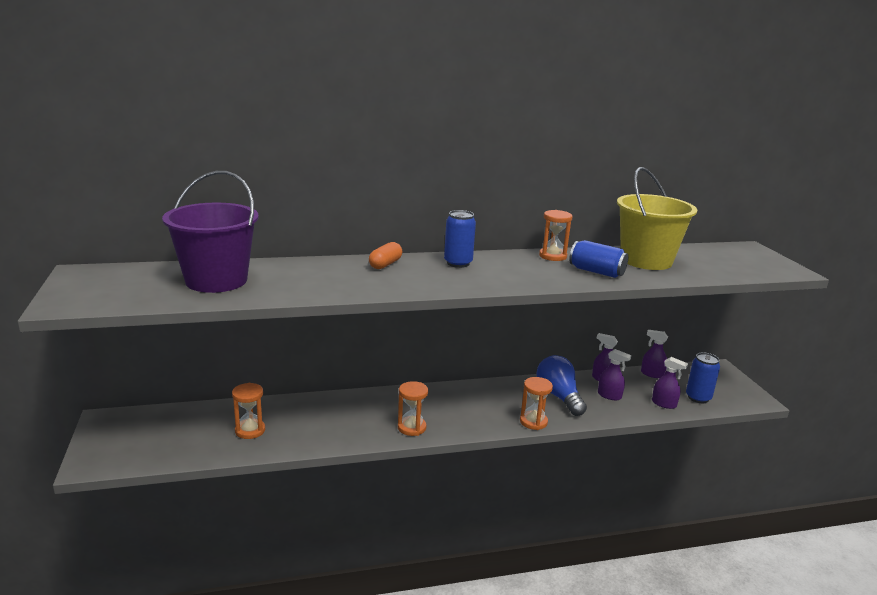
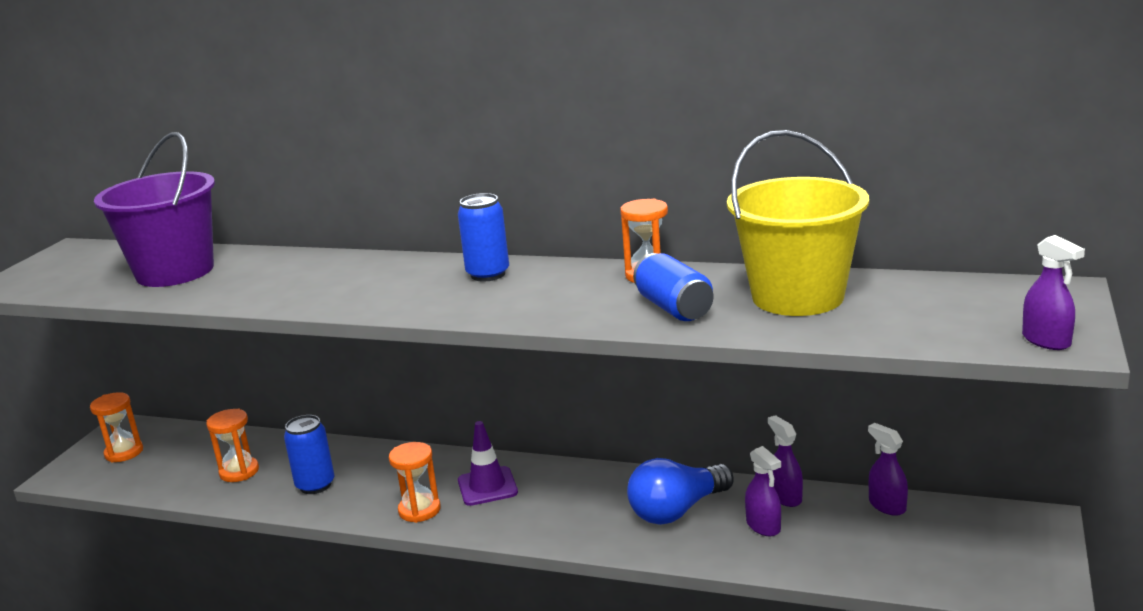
camera: 35 degrees right, 0 degrees up
(385, 264) = (391, 267): orange capsule -> none
(438, 405) = (487, 486): none -> purple traffic cone
(533, 422) = (592, 540): orange hourglass -> orange hourglass (124, 452)
(559, 396) = (677, 510): blue light bulb -> blue light bulb turned 135 degrees counterclockwise
(664, 404) = (845, 560): purple spray bottle -> purple spray bottle (1046, 341)
(698, 397) = (925, 564): blue can -> blue can (315, 485)

